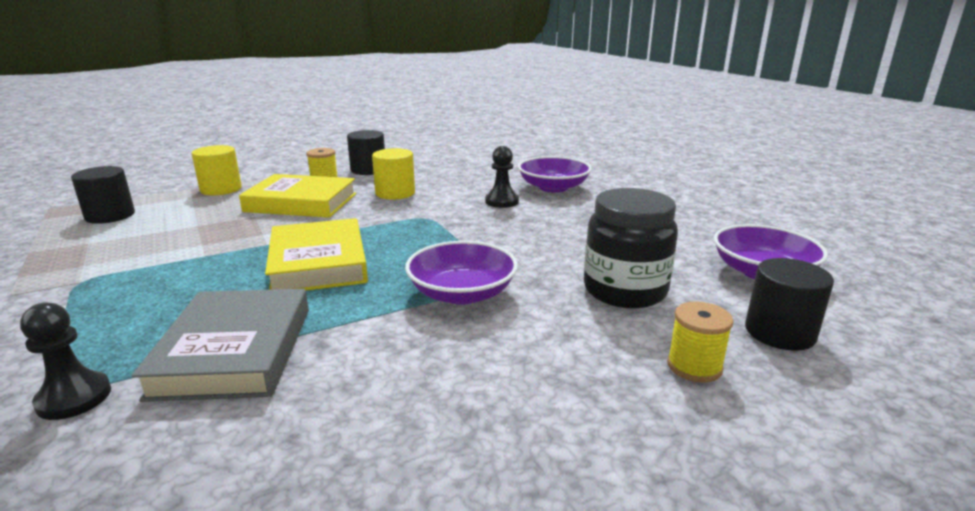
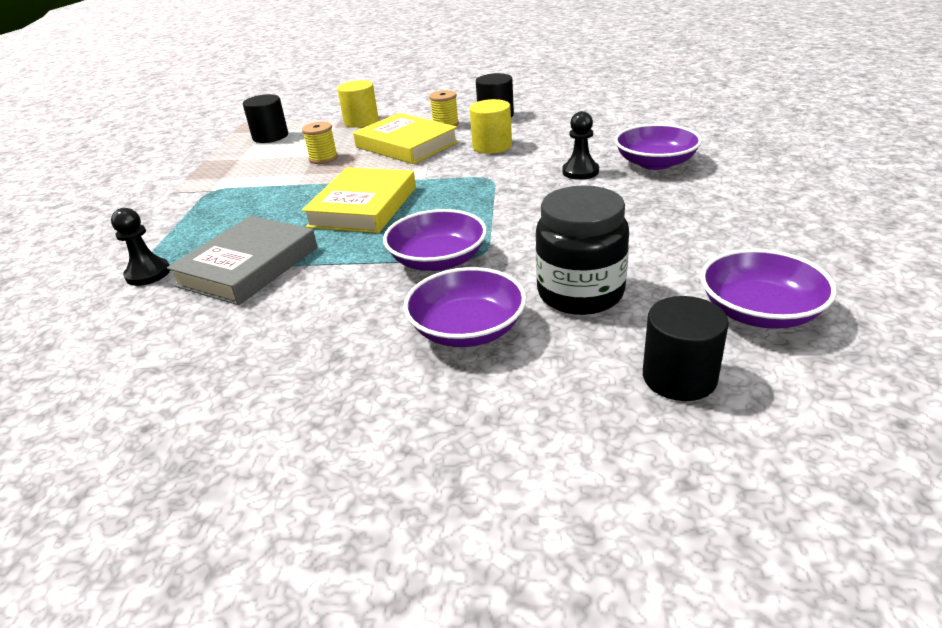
camera: 35 degrees right, 10 degrees up
(569, 345) = (467, 329): none -> purple bowl
(694, 366) = (548, 380): yellow spool -> yellow spool (323, 158)

